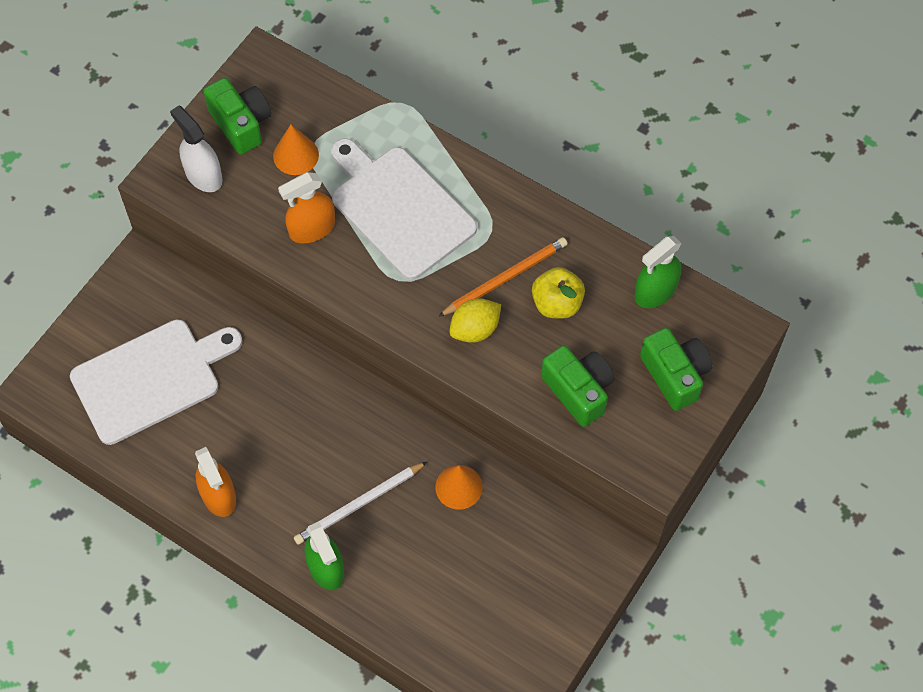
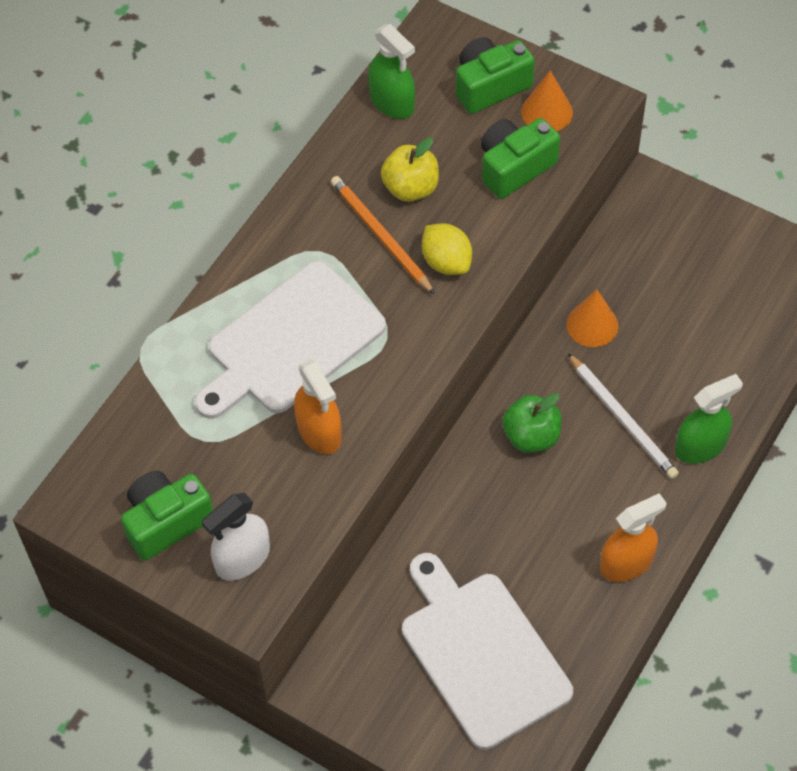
camera: 90 degrees left, 5 degrees down
(296, 155) = (214, 456): orange cone -> orange cone (547, 112)
(347, 428) = (531, 436): none -> green apple

